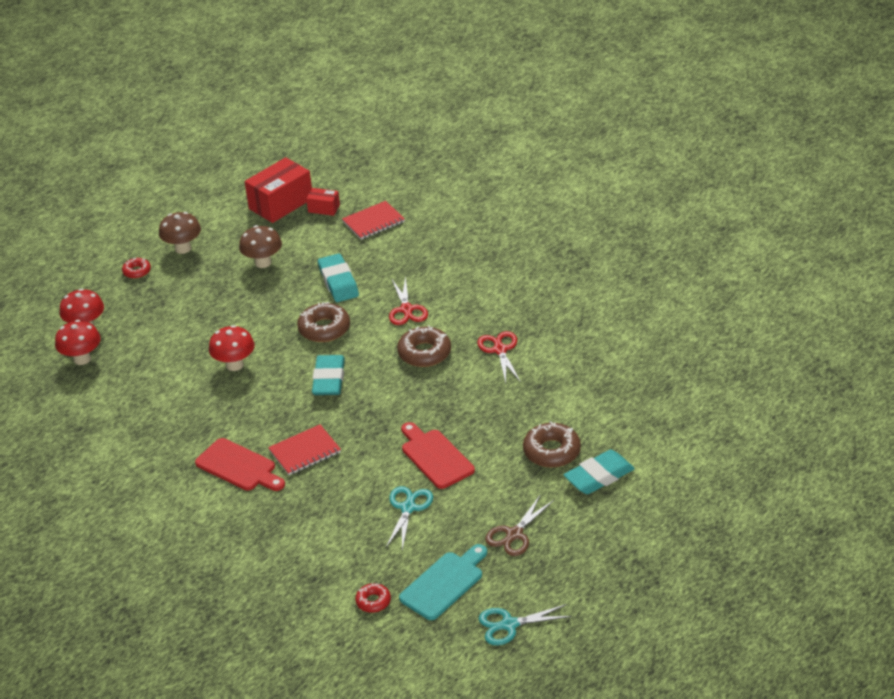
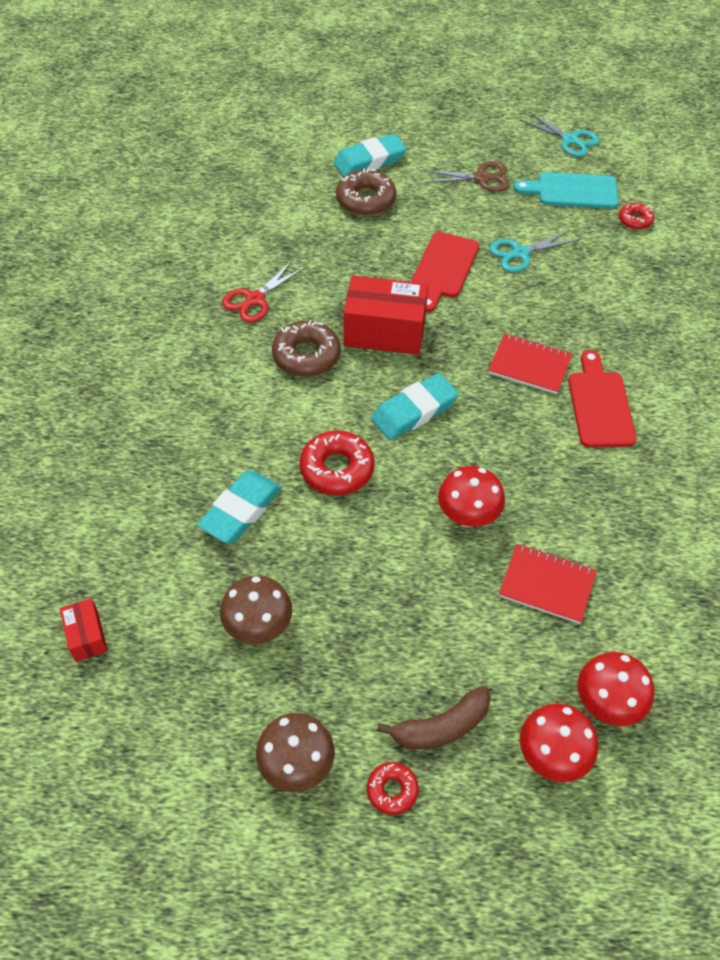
camera: 130 degrees left, 15 degrees up
(143, 299) = (441, 727): none -> brown banana
(281, 204) = (105, 705): red box -> red box (385, 332)
(324, 329) = (337, 469): brown donut -> red donut
(373, 222) = (87, 552): red notebook -> red notebook (547, 584)
(406, 309) = (245, 412): red scissors -> none
(599, 476) = (369, 161): turquoise eraser -> turquoise eraser turned 45 degrees counterclockwise

